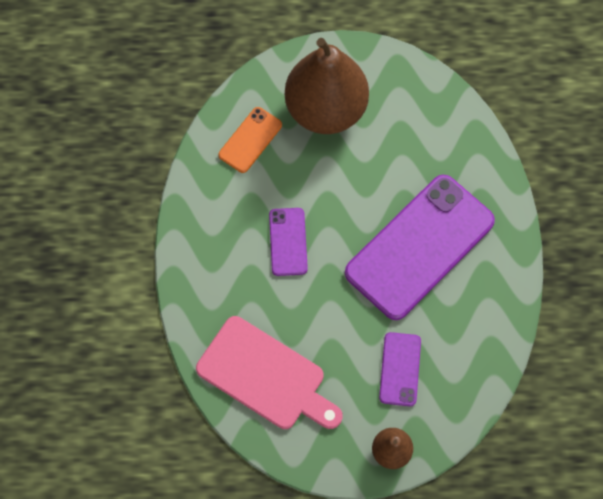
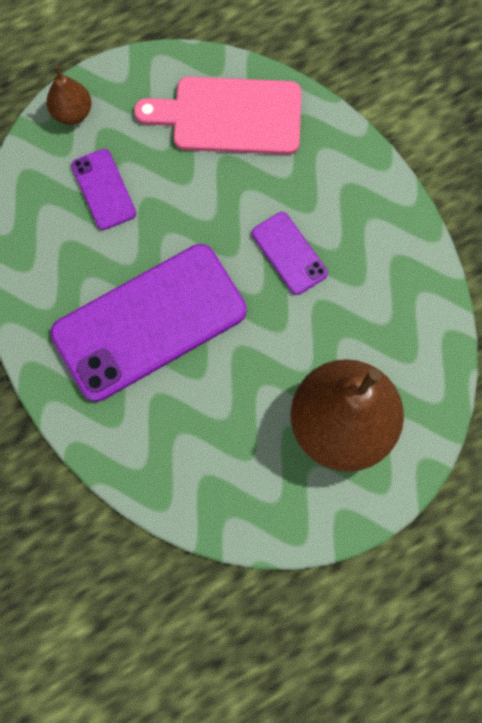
camera: 150 degrees right, 5 degrees up
(250, 140) = (399, 341): orange phone -> none
(419, 247) = (149, 322): purple phone -> purple phone turned 45 degrees clockwise

